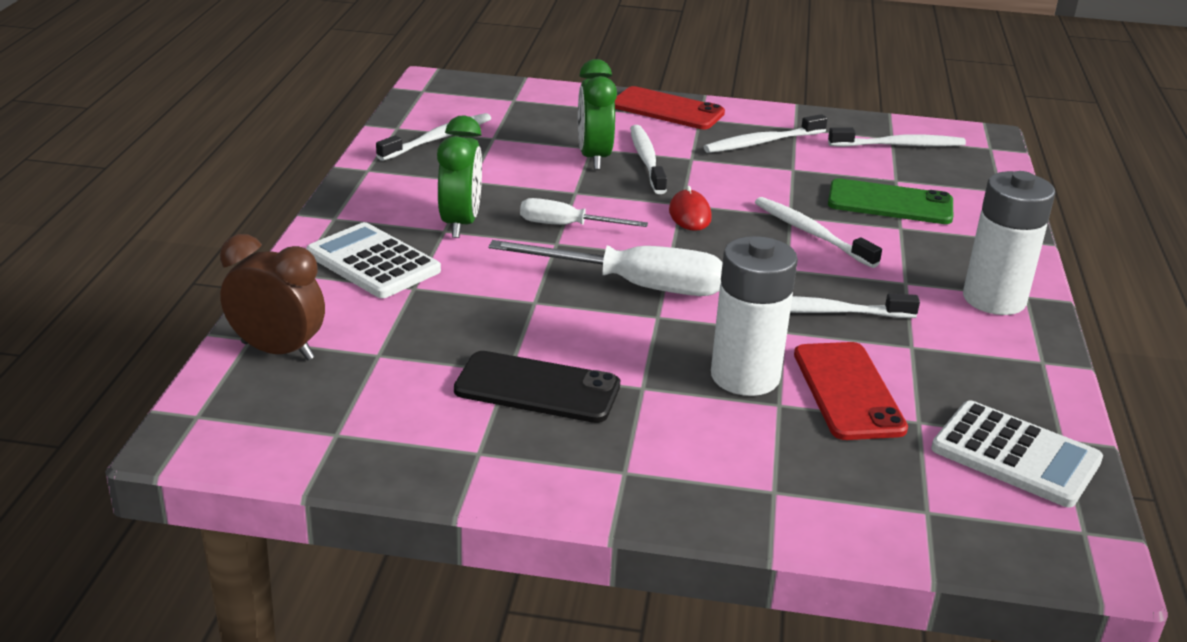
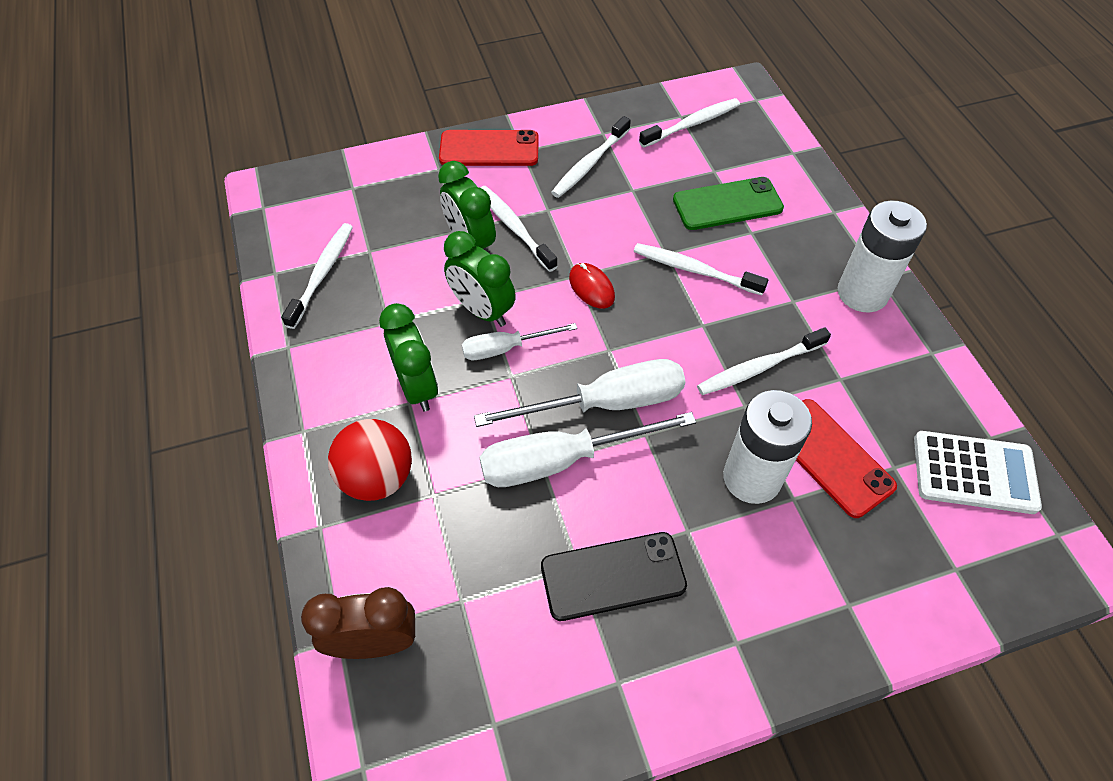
camera: 25 degrees left, 25 degrees up
(373, 262) = (377, 478): white calculator -> red ball
(556, 305) = (561, 460): none -> white screwdriver
(566, 198) = (482, 310): none -> green clock

